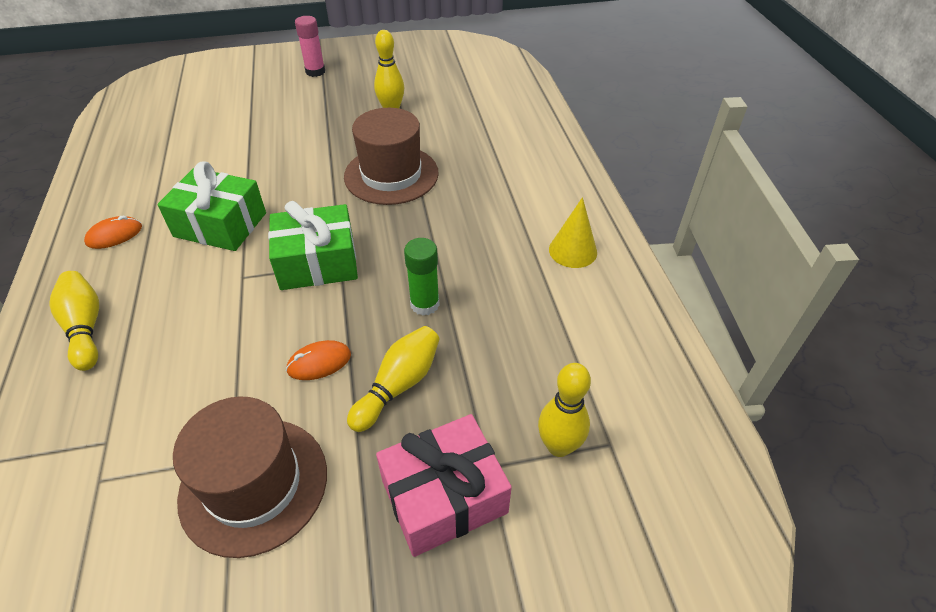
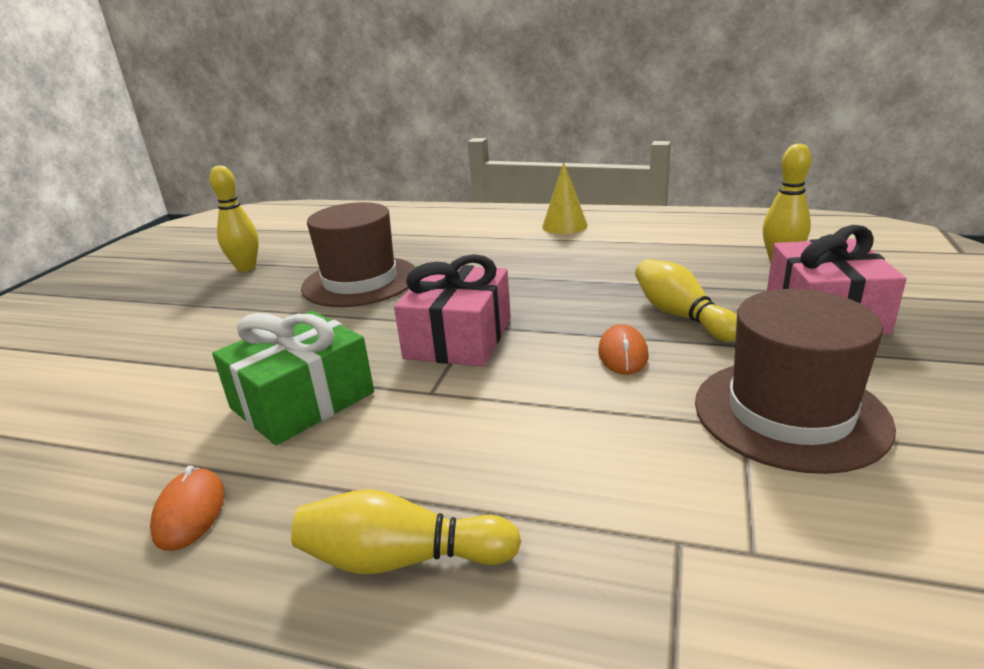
camera: 60 degrees left, 20 degrees down
(315, 71) = (80, 301): pink glue stick -> none
(317, 262) = (459, 338): green gift -> pink gift
(425, 304) = (578, 290): green glue stick -> none

